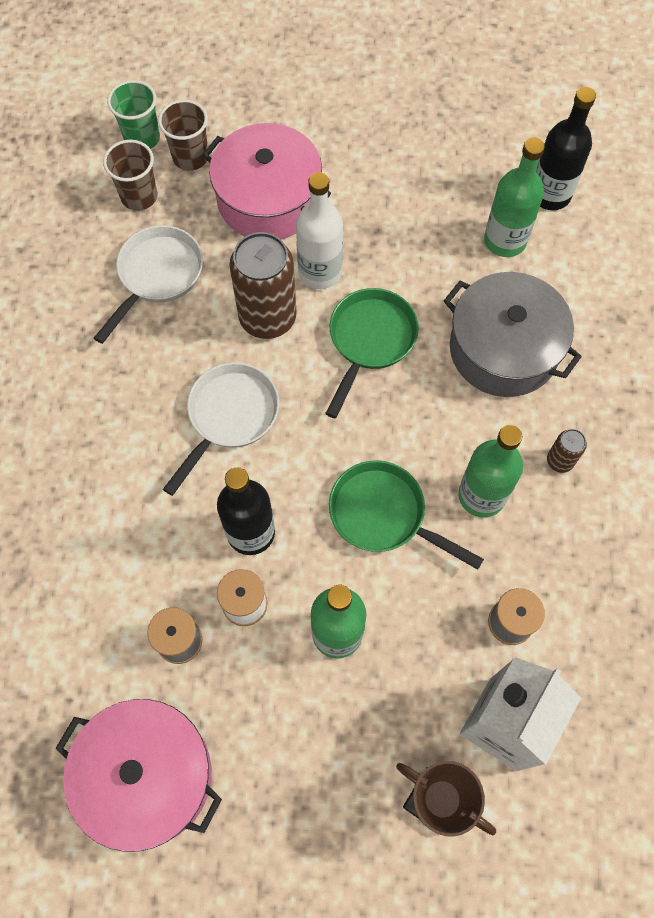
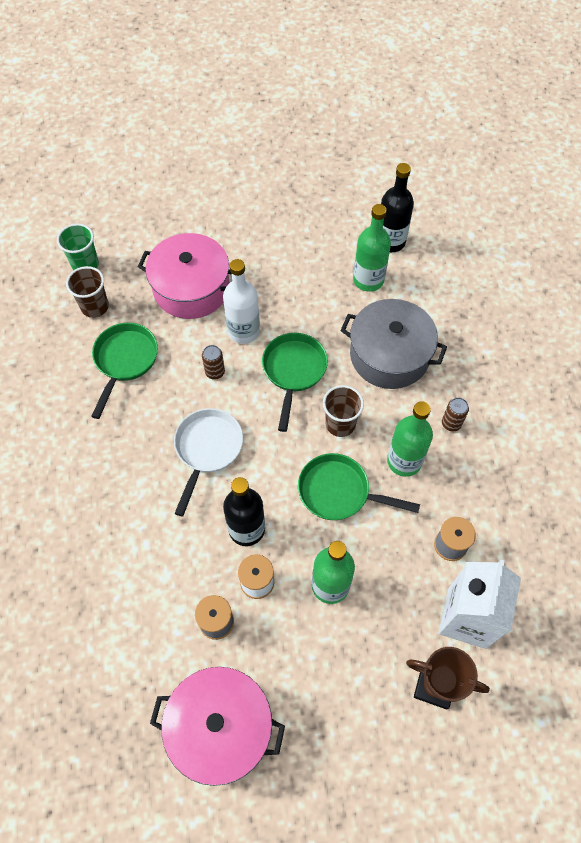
camera: 15 degrees left, 5 degrees down
(157, 276) = (125, 361): white pan -> green pan
(190, 157) = (125, 270): brown cup -> brown cup (340, 424)
(267, 318) = (215, 372): brown can -> brown can, size x0.46

